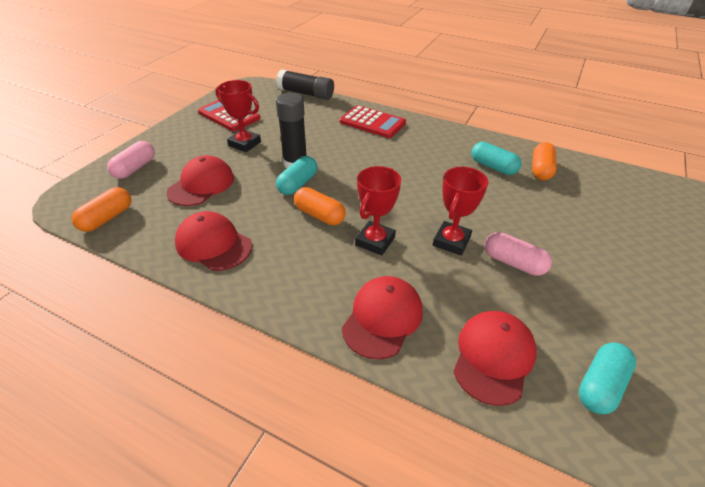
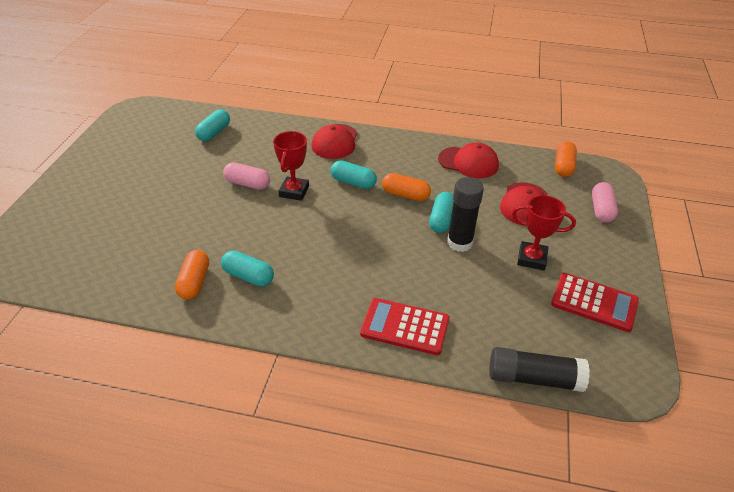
camera: 165 degrees right, 0 degrees up
(375, 241) = (353, 182): red trophy -> turquoise capsule
(493, 357) = (269, 135): red cap -> none

